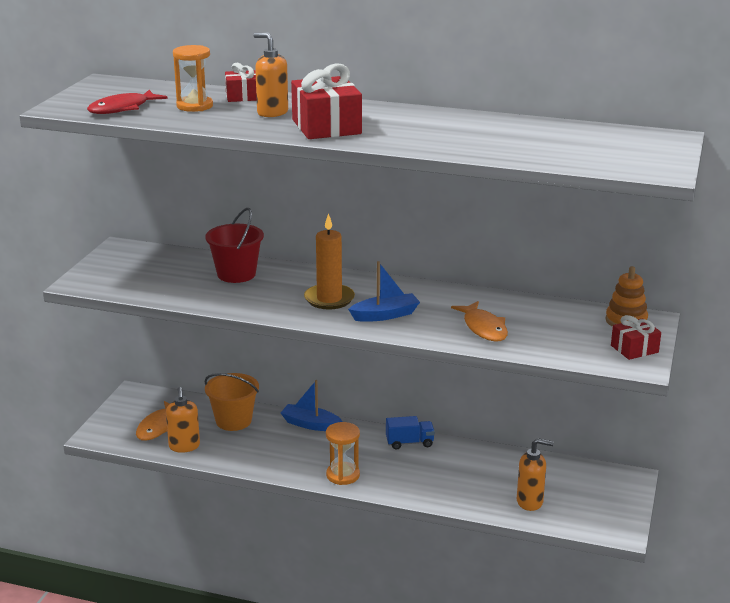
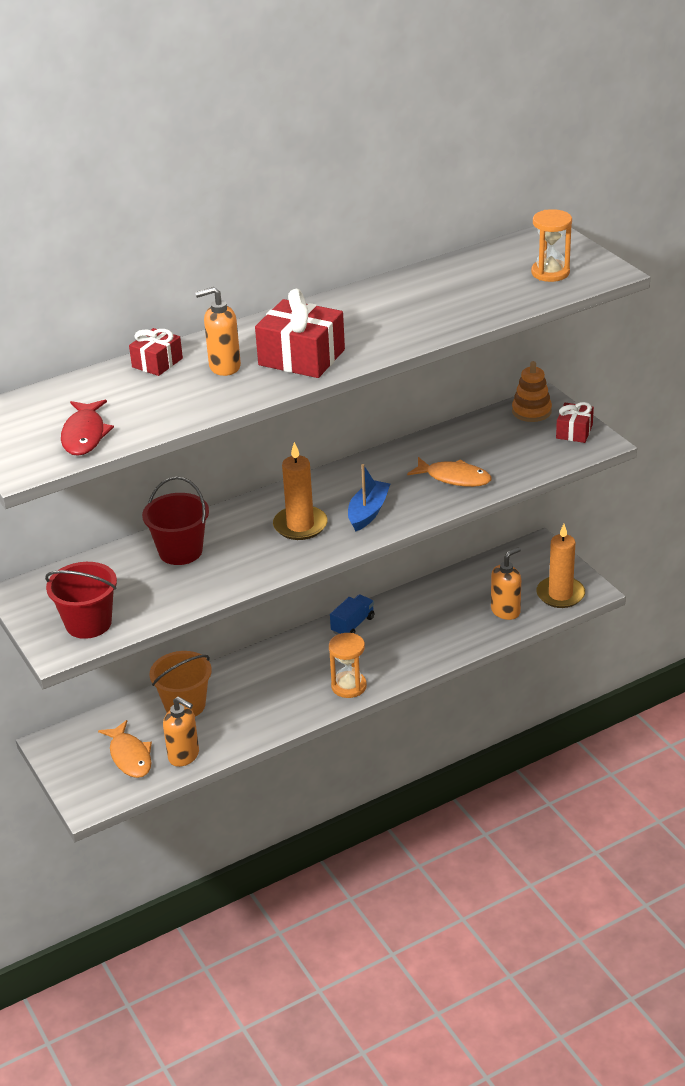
camera: 45 degrees left, 10 degrees up
(118, 280) = (88, 623): none -> red bucket
(194, 106) = (141, 396): orange hourglass -> orange hourglass (550, 273)
(310, 424) = (252, 663): blue boat -> none
(591, 518) = (560, 594): none -> orange candle

